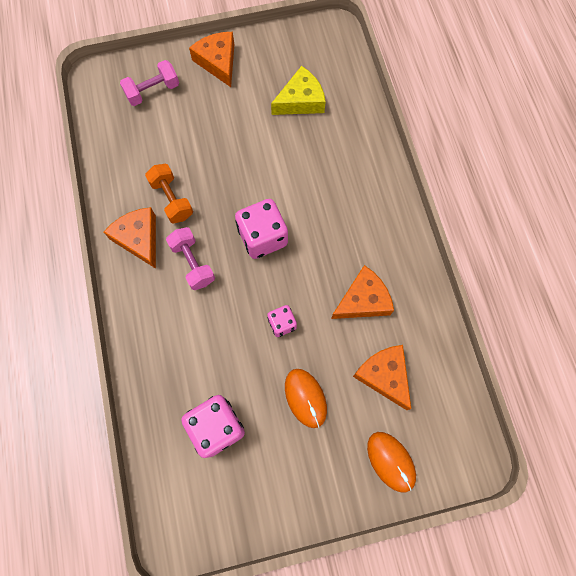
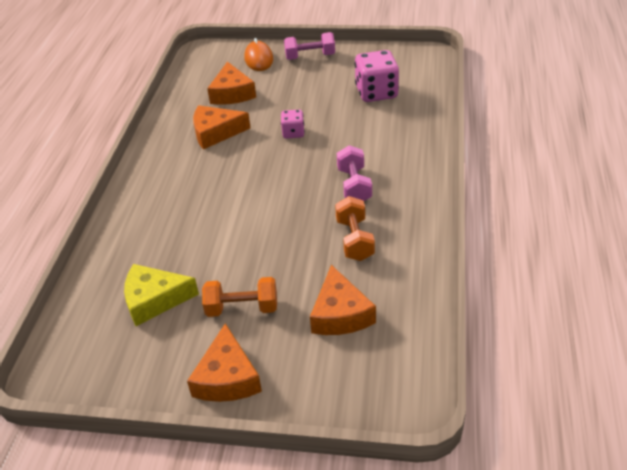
camera: 155 degrees left, 30 degrees down
(139, 239) = (402, 215): orange cheese -> orange cheese (340, 314)
(153, 91) = (333, 363): pink dumbbell -> pink dumbbell (310, 57)
(233, 112) = (242, 308): none -> orange dumbbell
(263, 237) = (276, 189): pink dice -> none
(305, 398) = (299, 94): orange mouse -> none

